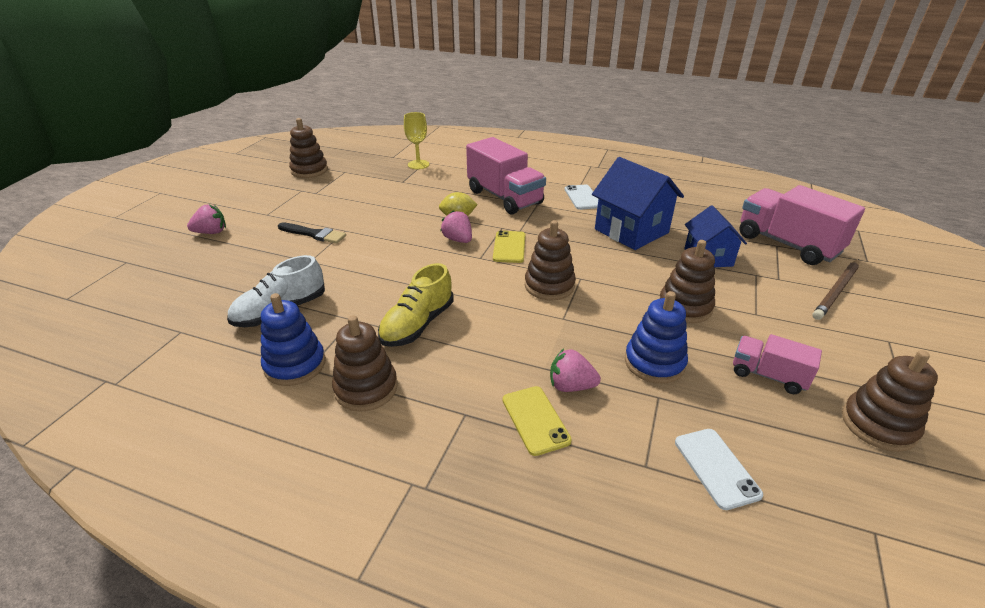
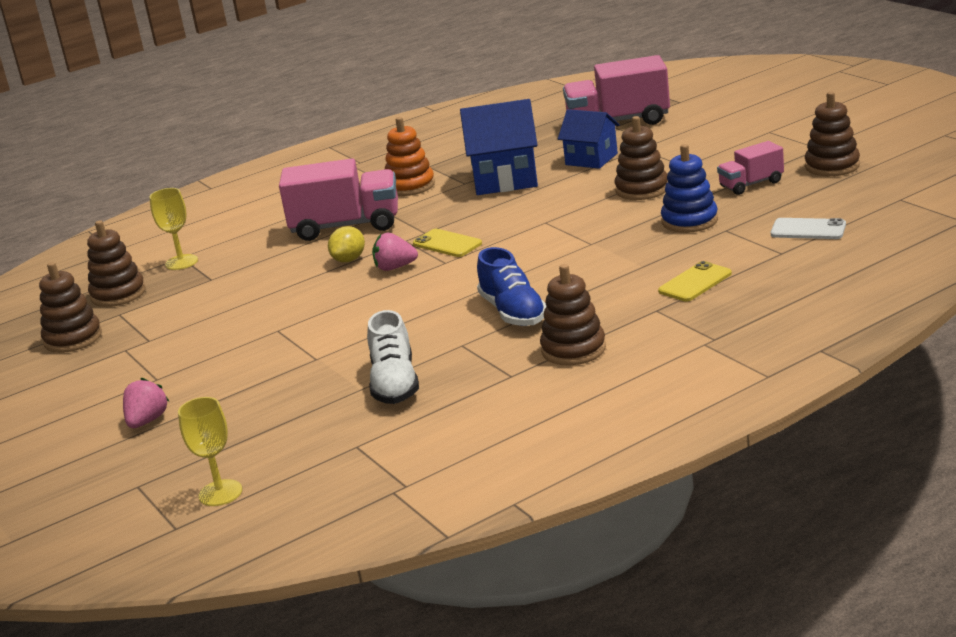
camera: 50 degrees left, 10 degrees down
(112, 298) = (220, 493): none -> yellow goblet
(295, 365) = (497, 382): blue stacking toy -> none
(314, 234) = (257, 350): black brush -> none
(417, 324) = (513, 312): yellow shoe -> blue shoe
(535, 420) = (695, 282): yellow phone -> yellow phone turned 60 degrees counterclockwise
(549, 285) = (537, 238): brown stacking toy -> brown stacking toy (118, 294)
(571, 386) = (675, 260): pink strawberry -> none
(582, 197) = (410, 186): white phone -> orange stacking toy
(837, 291) = (698, 127): brown pencil -> none

